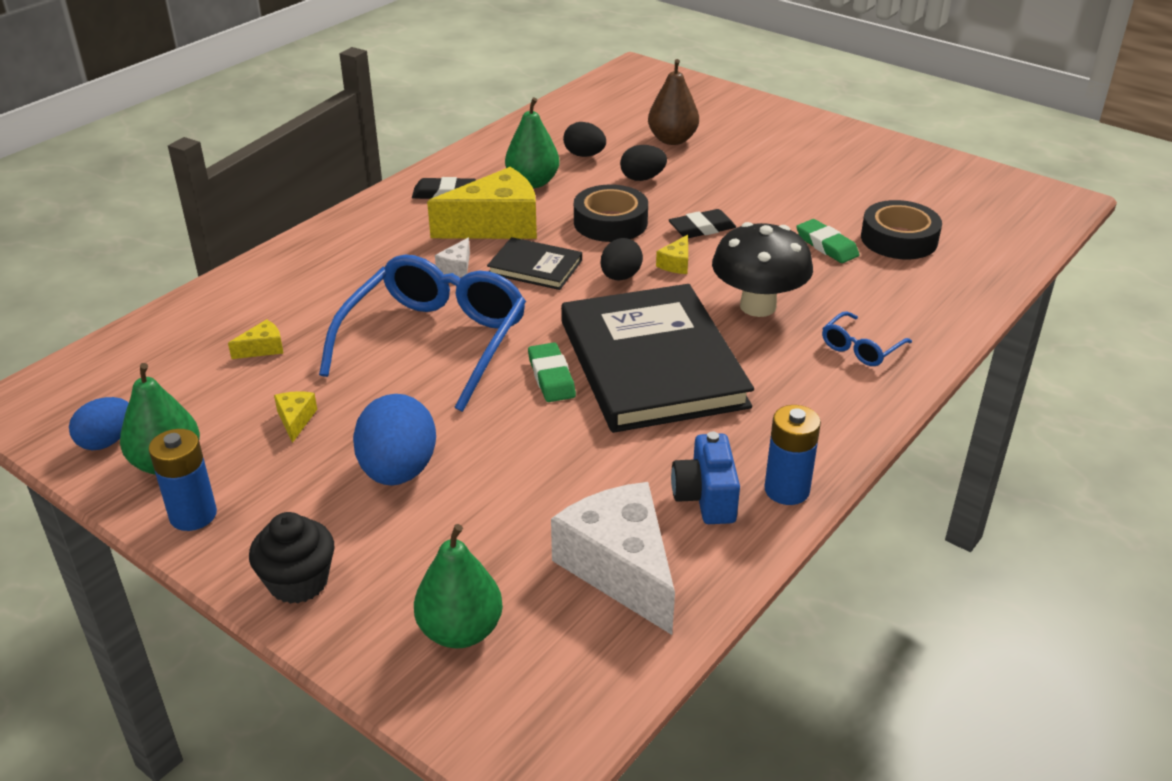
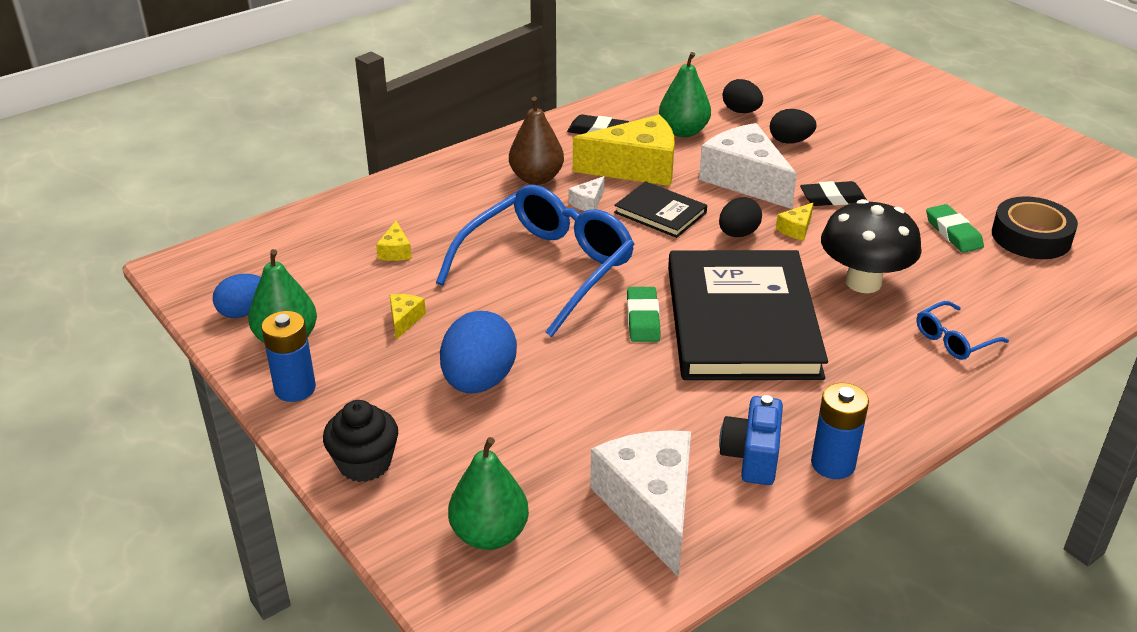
camera: 15 degrees right, 0 degrees up
(263, 348) = (395, 251): yellow cheese -> yellow cheese turned 105 degrees clockwise
(610, 222) = (745, 180): black tape -> white cheese
(672, 140) = (832, 107): brown pear -> brown pear (536, 178)

